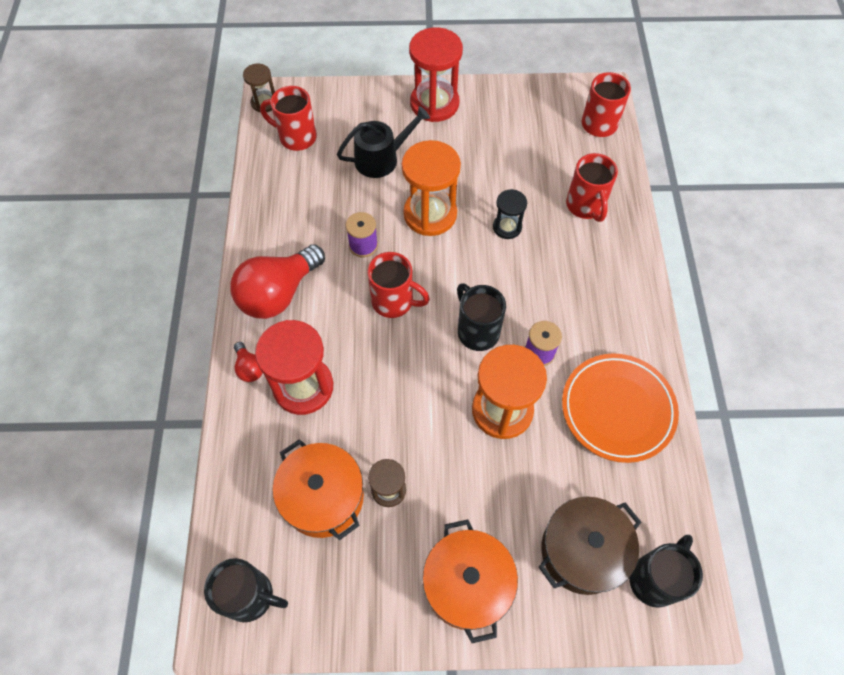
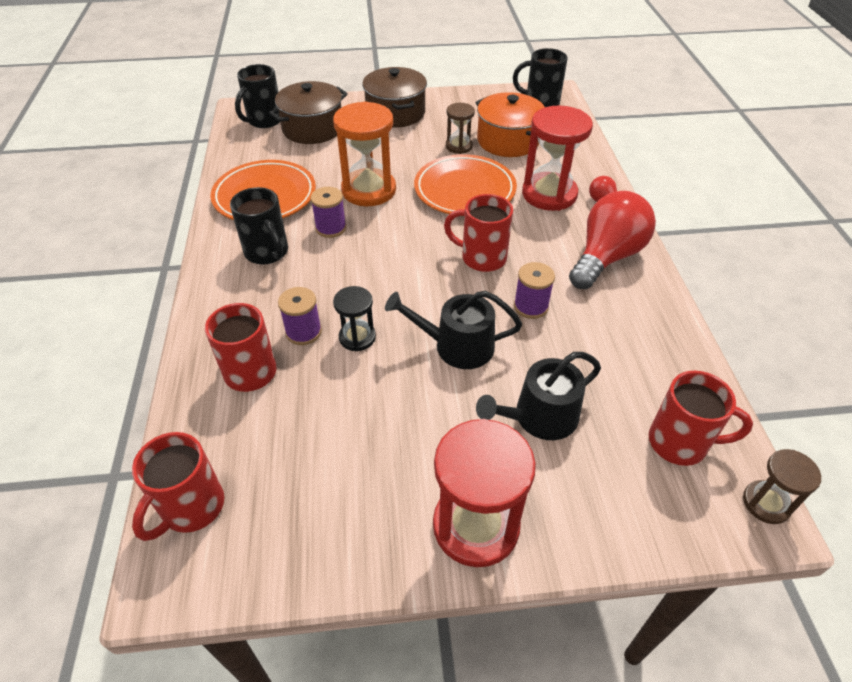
camera: 175 degrees right, 15 degrees down
(395, 401) = (464, 190): none -> orange plate
(430, 214) = (456, 346): orange hourglass -> black watering can
(467, 584) = (395, 113): orange pot -> brown pot
(477, 331) = (392, 240): black mug -> black mug (267, 252)
(550, 235) = (303, 332): none -> purple spool

